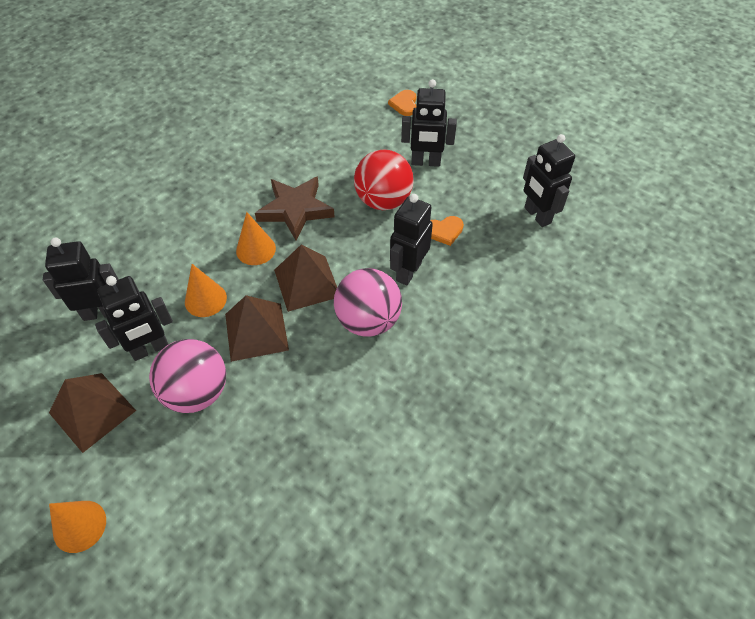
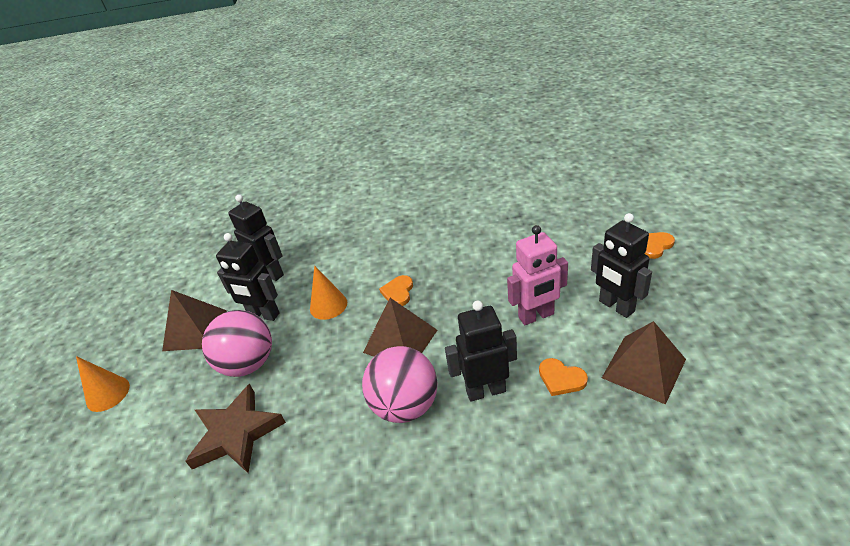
camera: 55 degrees right, 15 degrees down
(256, 249) = (398, 292): orange cone -> orange heart
(256, 331) = (327, 351): brown pyramid -> brown pyramid (643, 368)
(295, 210) = (459, 281): brown star -> brown star (236, 433)
(383, 201) = (536, 316): red ball -> pink robot
(537, 215) = (685, 433): black robot -> none

